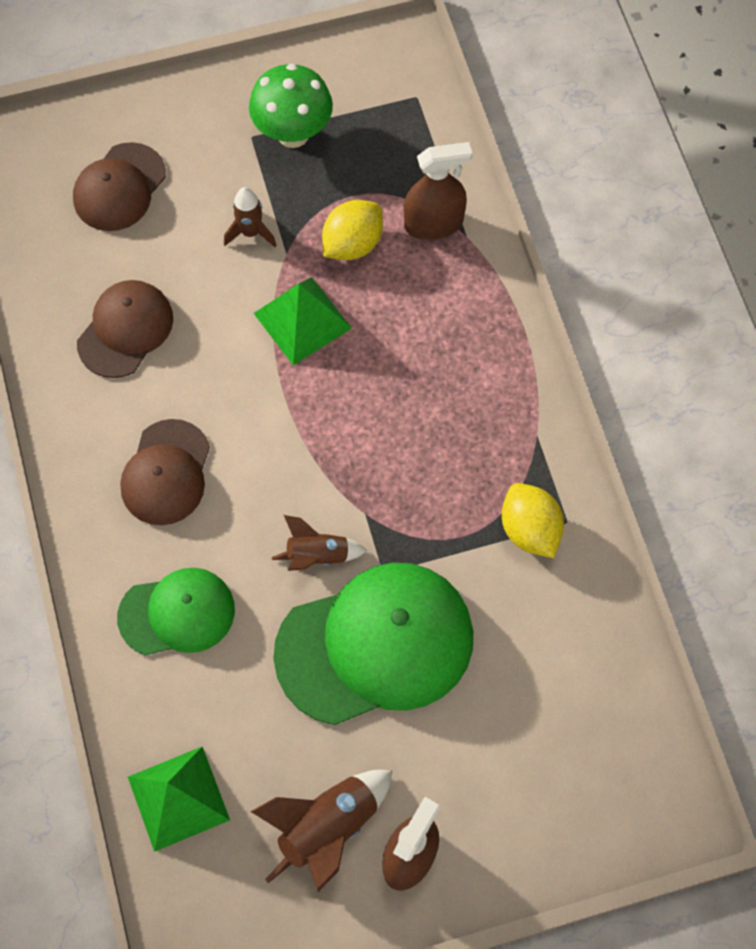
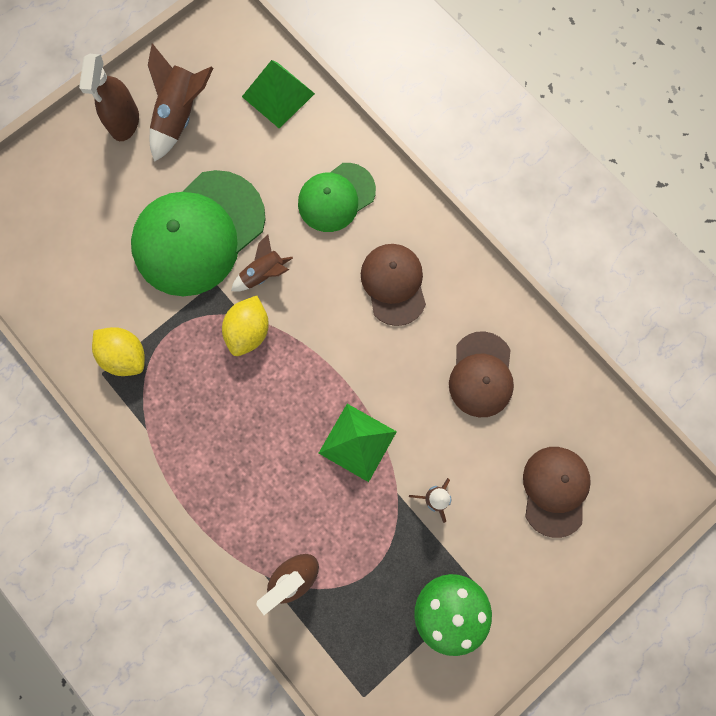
camera: 155 degrees right, 10 degrees up
(352, 244) = (351, 526): yellow lemon -> yellow lemon (249, 331)

